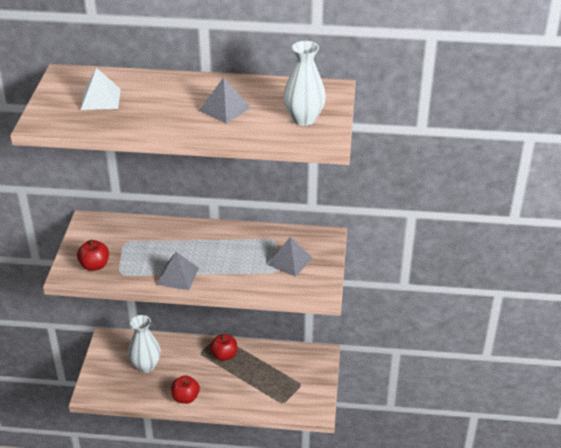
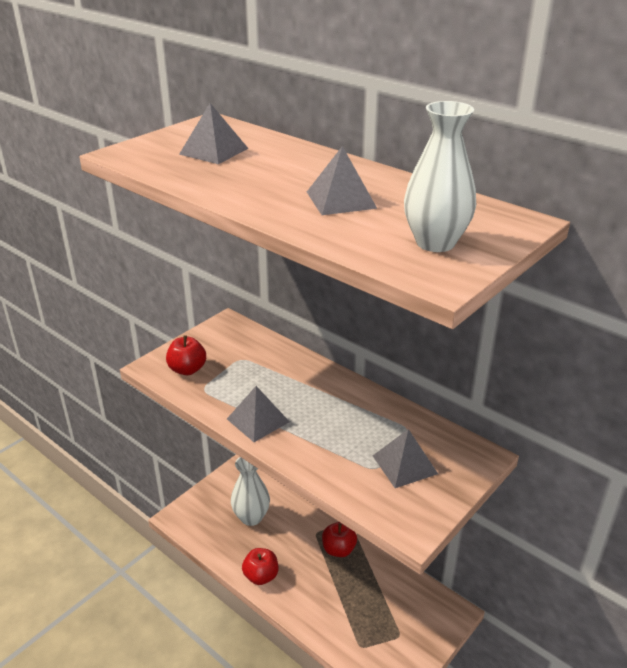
camera: 35 degrees right, 5 degrees down
(101, 99) = (214, 151): white pyramid -> grey pyramid

